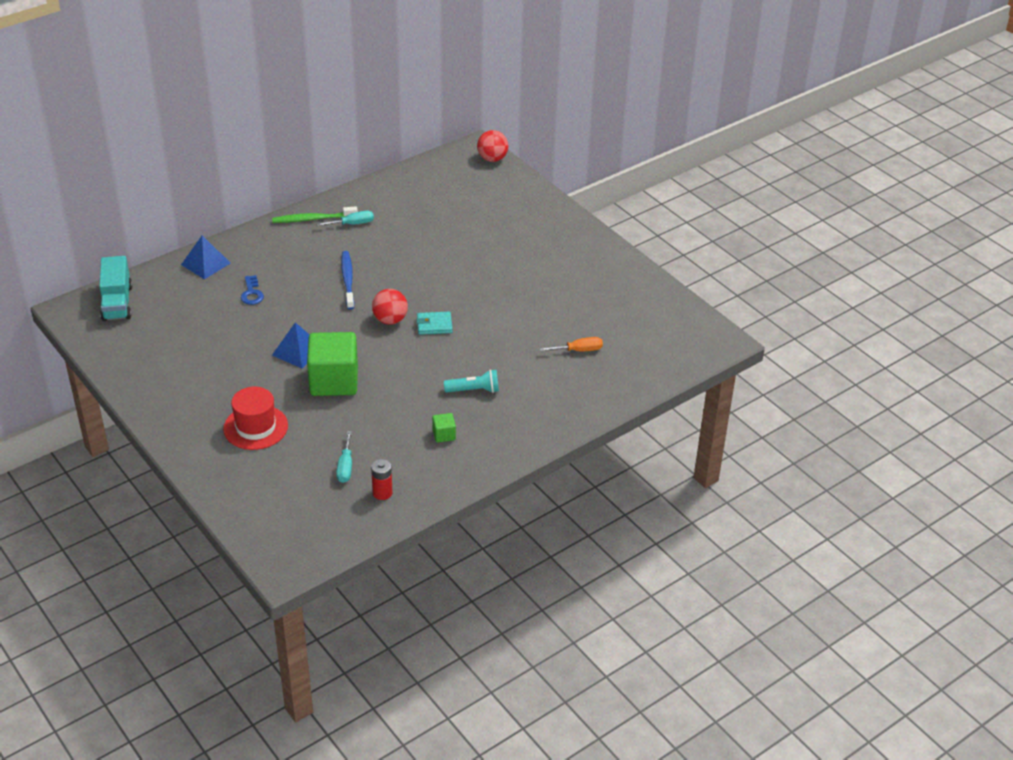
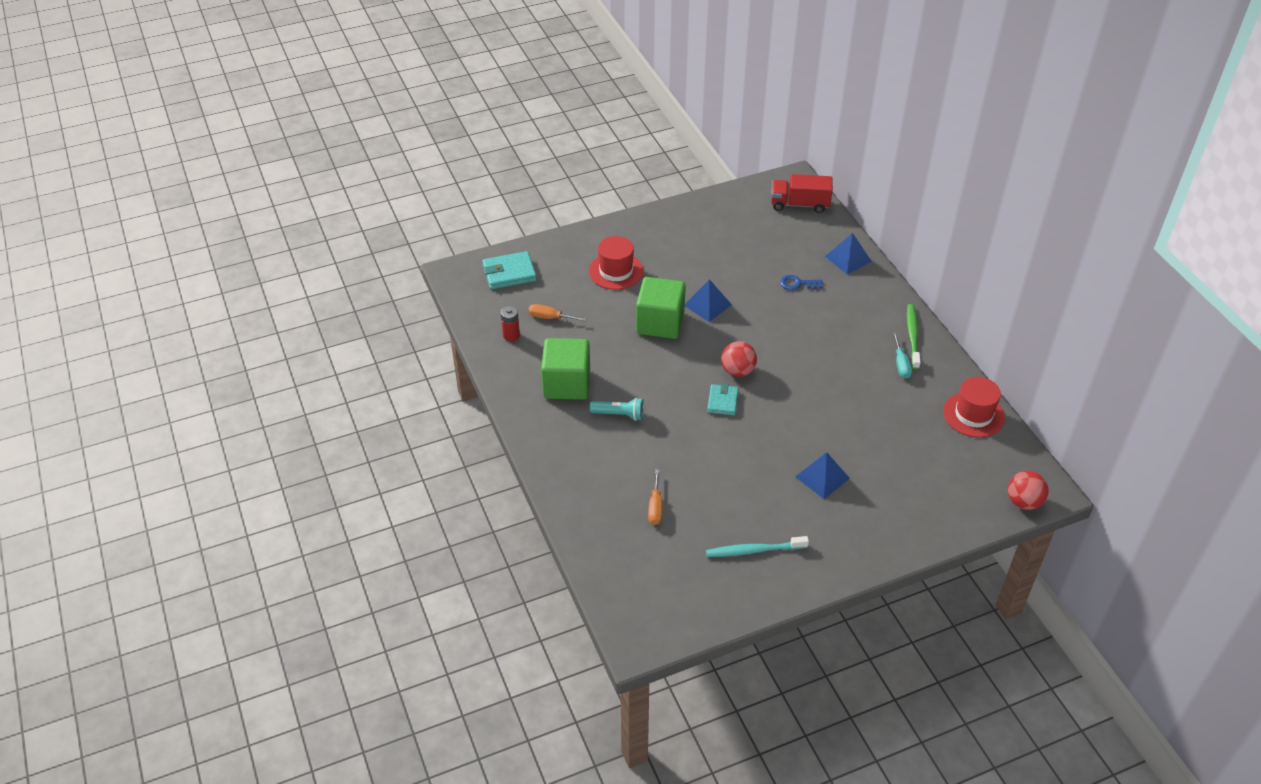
camera: 105 degrees right, 5 degrees up
(117, 303) = (799, 204): turquoise truck -> red truck
(276, 517) = (509, 273): none -> turquoise wallet
(345, 467) = (550, 317): turquoise screwdriver -> orange screwdriver
(348, 280) = (807, 349): blue toothbrush -> none
(404, 184) = (973, 414): none -> red hat
(444, 435) = (567, 384): green cube -> green cube, size x2.35
(474, 390) = (619, 414): turquoise flashlight -> turquoise flashlight turned 90 degrees counterclockwise
(506, 259) = (822, 477): none -> blue pyramid
(601, 289) = (754, 550): none -> turquoise toothbrush

